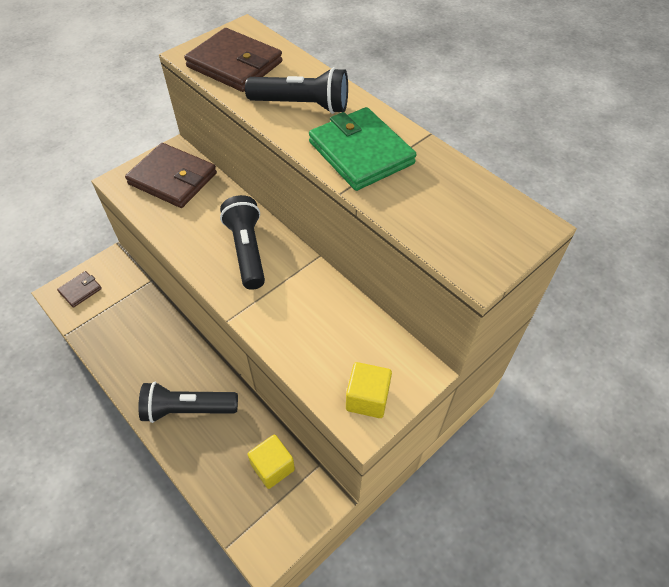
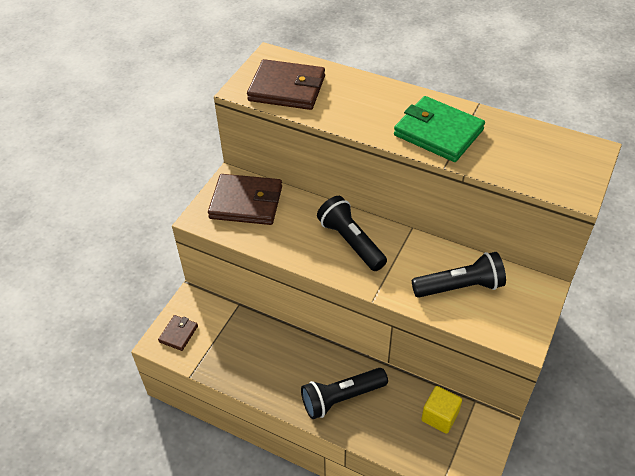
camera: 20 degrees left, 5 degrees down
(302, 105) = (367, 107): black flashlight -> black flashlight (460, 286)
(367, 398) = (516, 321): yellow cube -> none

